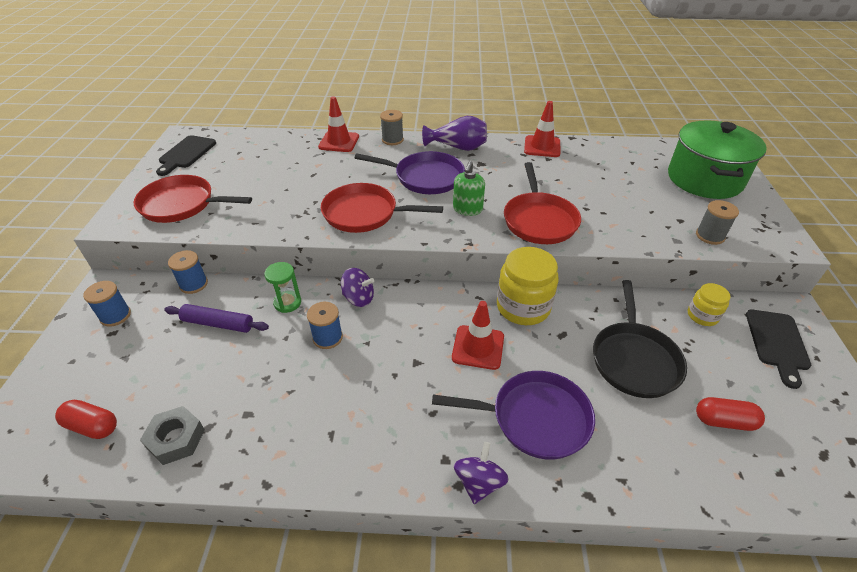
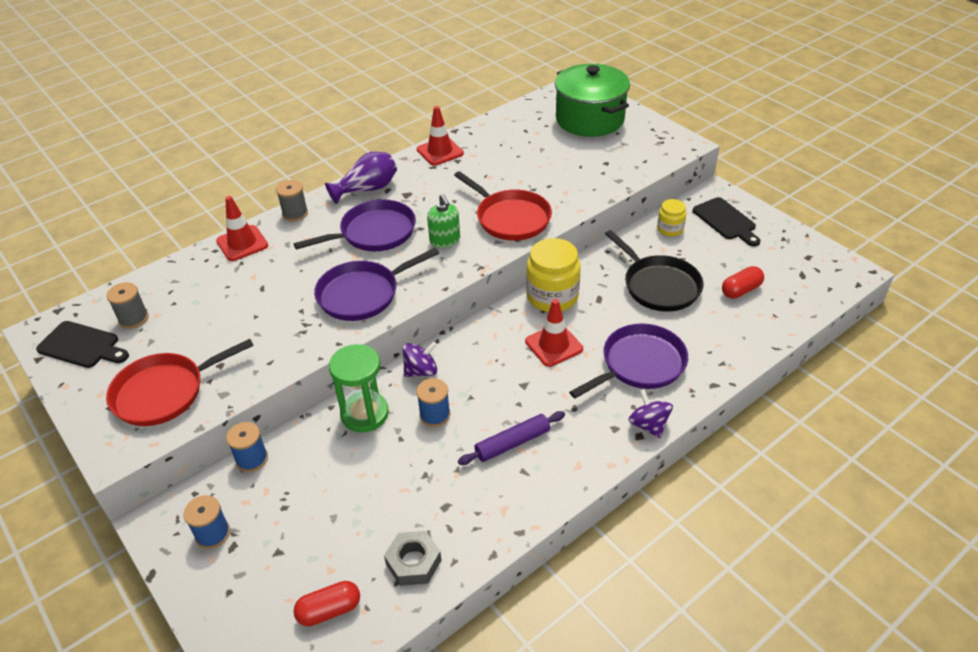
camera: 40 degrees left, 0 degrees up
(186, 154) = (82, 346): black cutting board -> black cutting board turned 45 degrees counterclockwise
(218, 323) = (325, 470): purple rolling pin -> purple rolling pin (512, 443)
(287, 303) = (364, 414): green hourglass -> green hourglass, size x1.61
(364, 213) = (362, 294): red pan -> purple pan
(710, 236) = (635, 165): grey spool -> grey spool (133, 318)

